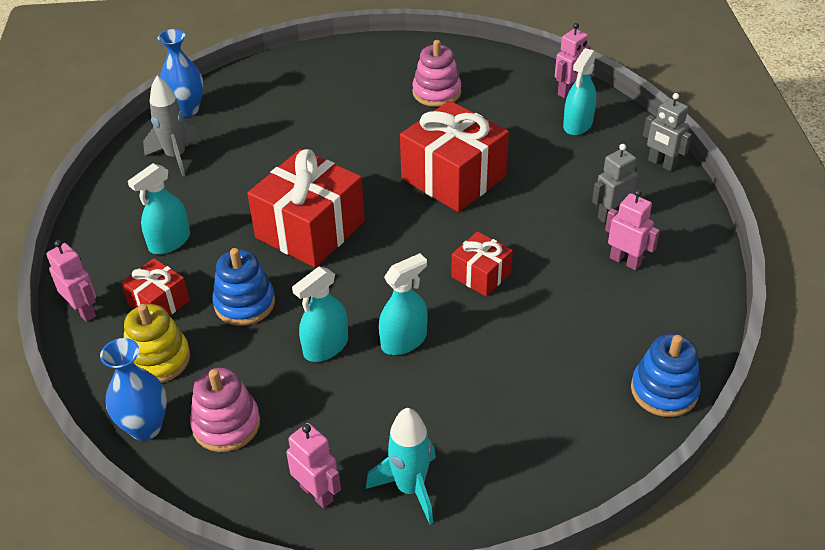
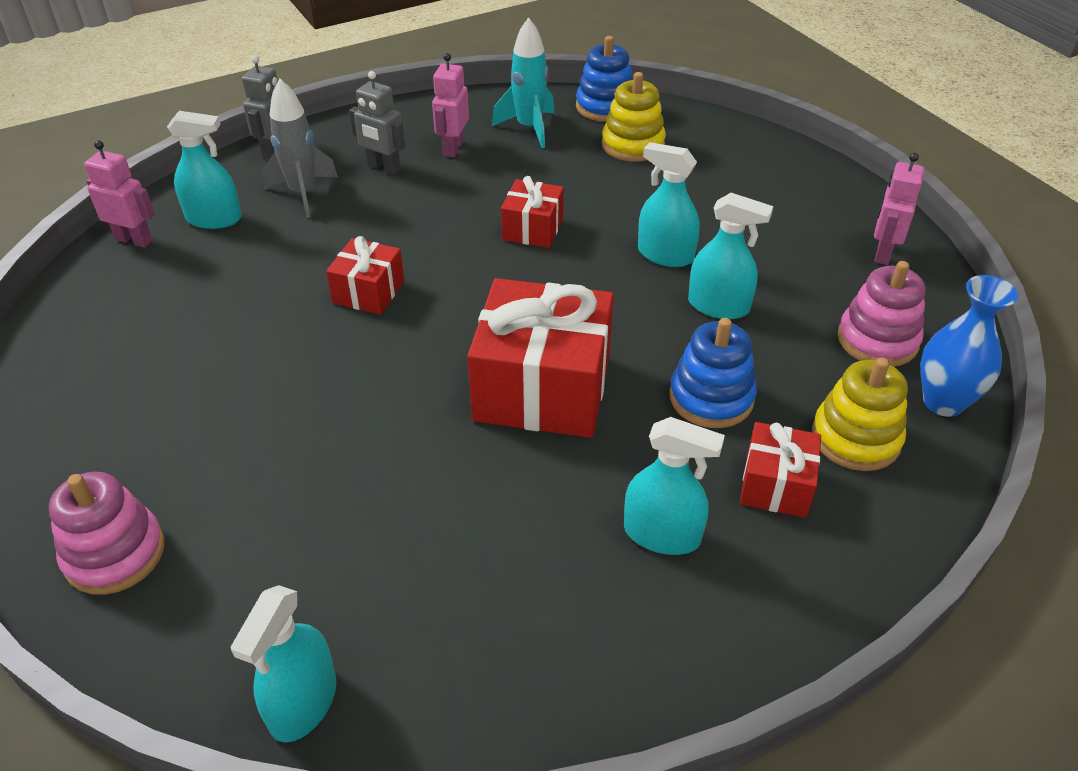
camera: 115 degrees left, 0 degrees up
(83, 311) = (856, 565): pink robot -> none
(176, 157) = (458, 639): grey rocket -> grey rocket (303, 194)
(187, 110) = (303, 702): blue vase -> turquoise spray bottle
(410, 488) = (823, 204): turquoise rocket -> turquoise rocket (529, 128)
(436, 92) = (162, 362): pink stacking toy -> pink stacking toy (115, 553)
(453, 177) = (368, 292): red gift -> red gift, size x0.52
(580, 384) = (633, 145): none -> yellow stacking toy

